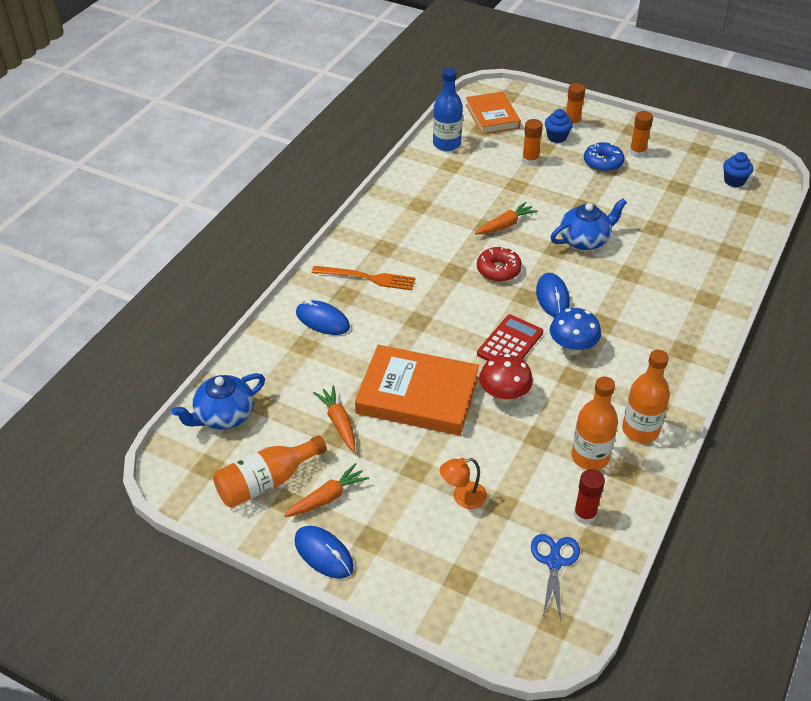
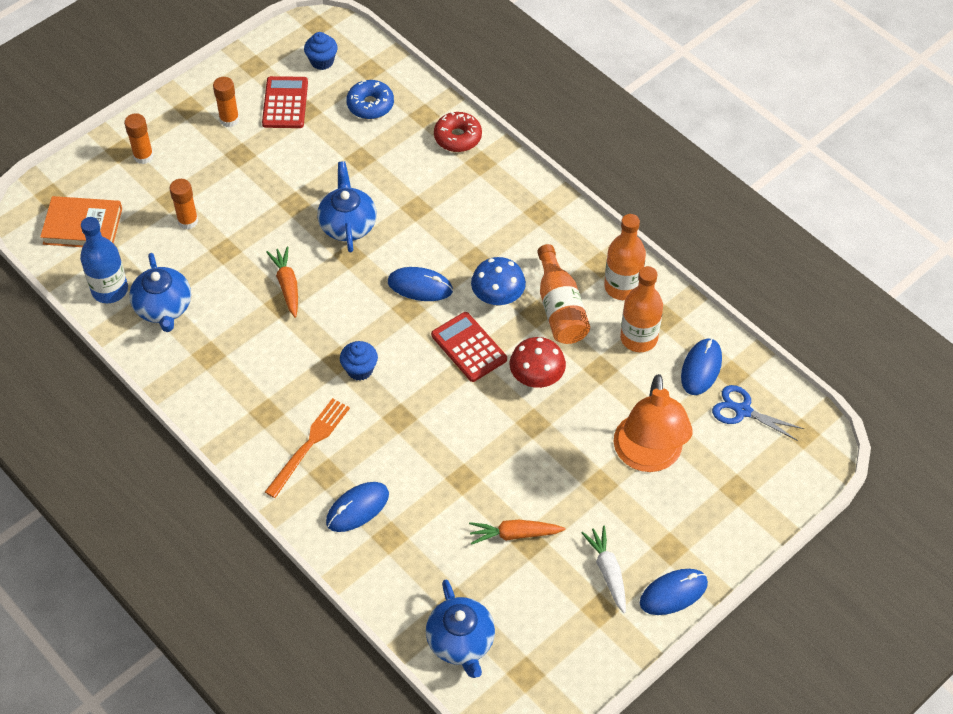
camera: 70 degrees left, 10 degrees up
(266, 482) = (568, 622): orange bottle -> orange bottle (560, 308)
(327, 497) = (608, 572): orange carrot -> white carrot
(417, 395) = (506, 452): orange book -> none
(447, 172) = (164, 308): none -> blue teapot
(462, 497) = (648, 456): orange lamp -> orange lamp, size x2.07
(498, 270) = (356, 318): red donut -> red donut (457, 137)
(556, 137) = (160, 180): blue cupcake -> blue cupcake (360, 370)
(585, 515) = (701, 368): red glue stick -> blue mouse
(603, 163) = (230, 157): blue donut -> blue donut (370, 105)
(676, 174) = (285, 103): none -> red calculator

